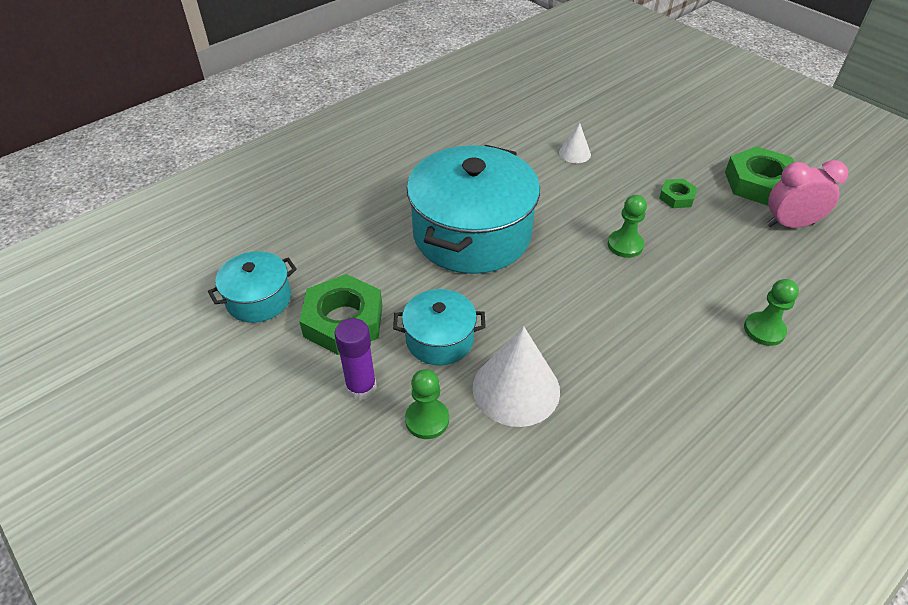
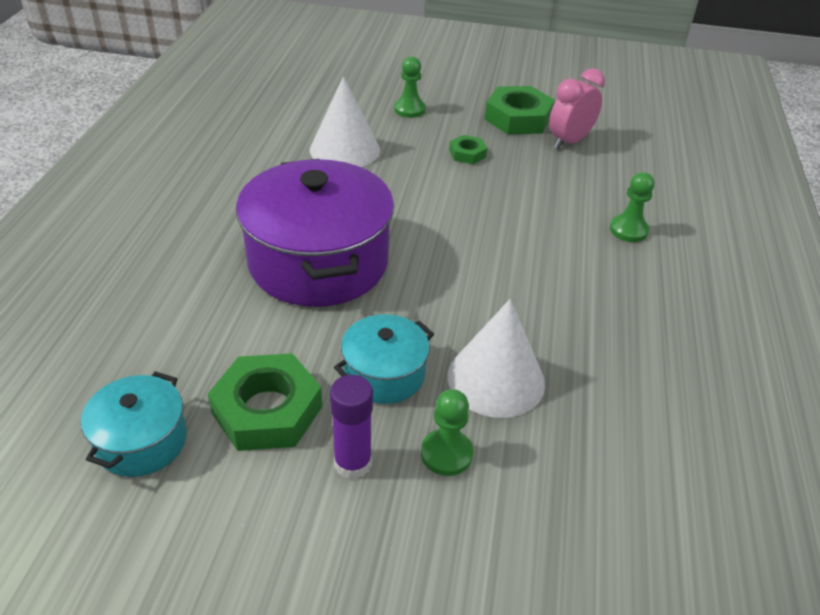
camera: 40 degrees left, 5 degrees down
(472, 234) = (318, 262): turquoise pot -> purple pot
(574, 153) = (345, 149): white cone -> white cone, size x1.99
(625, 245) = (465, 211): green pawn -> green pawn (409, 109)

